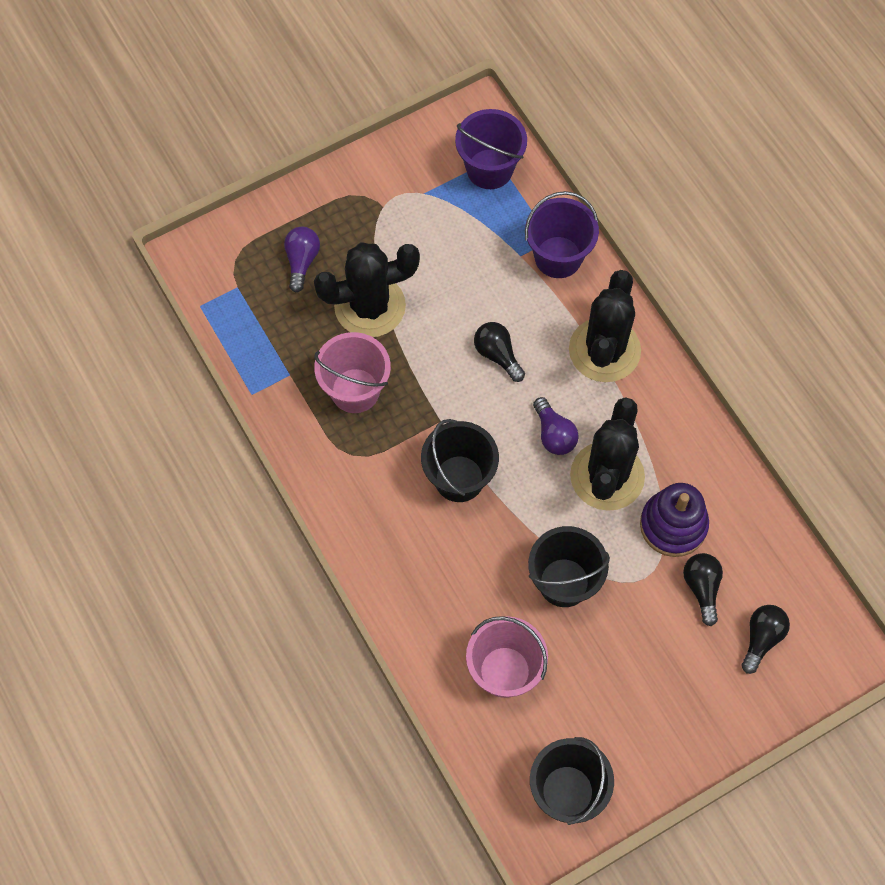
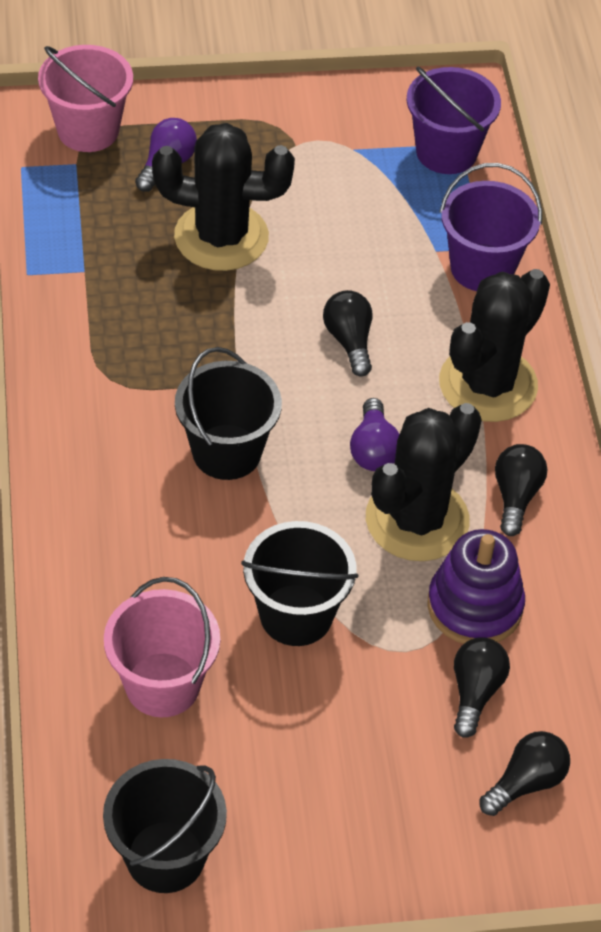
camera: 20 degrees right, 15 degrees down
(355, 390) = (152, 315): pink bucket -> pink bucket (88, 130)
(662, 430) = (515, 496): none -> black light bulb

